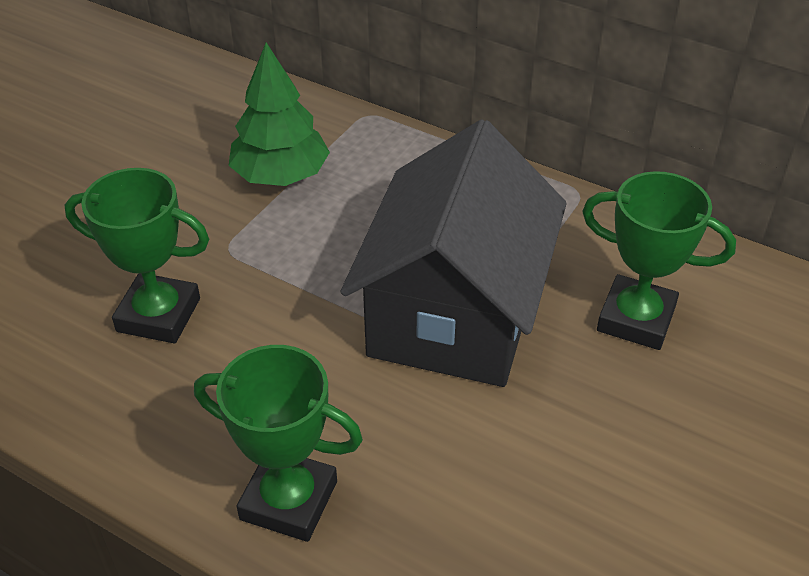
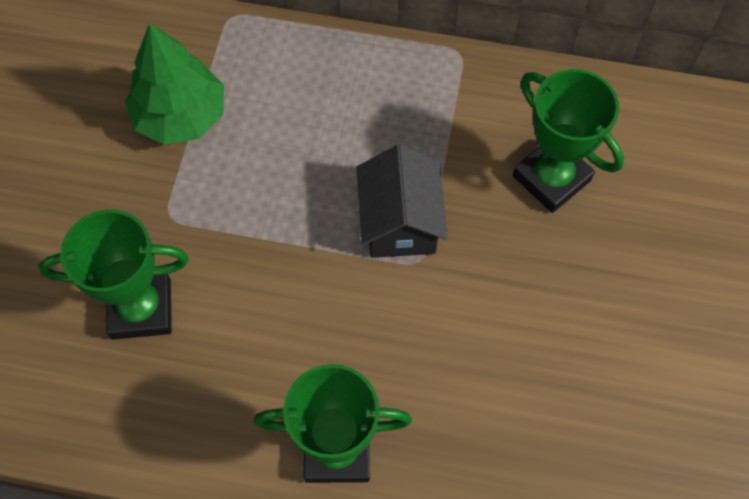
camera: 20 degrees left, 20 degrees up
(454, 313) = (400, 222): black house -> black house, size x0.52
(636, 319) = (551, 178): green trophy -> green trophy turned 45 degrees clockwise

